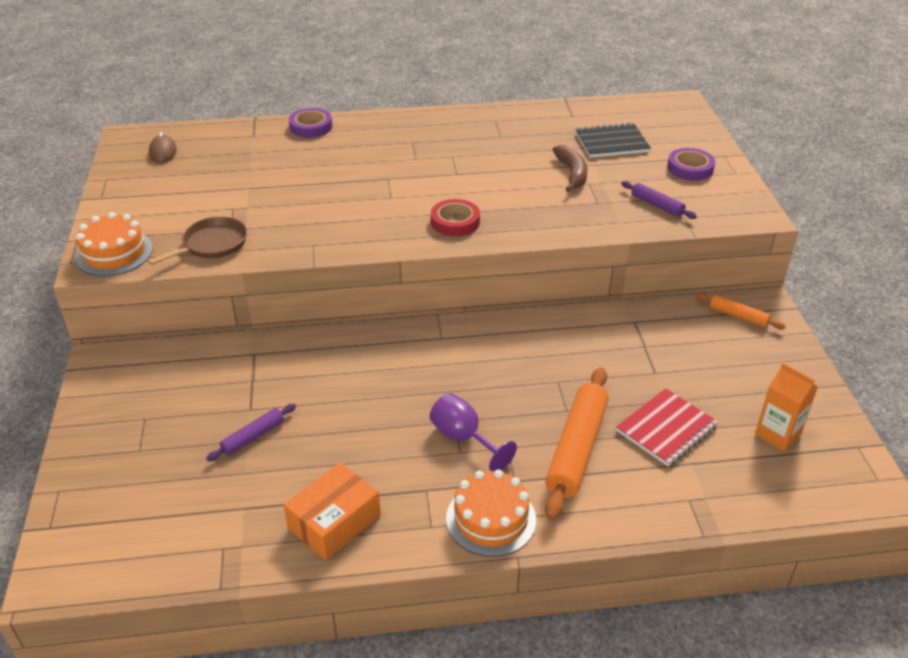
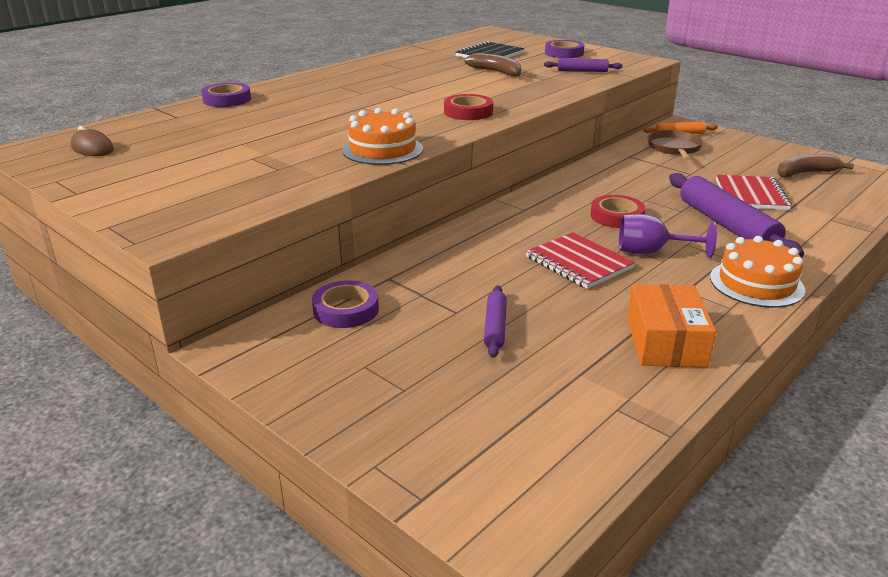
camera: 40 degrees left, 10 degrees down
(114, 253) = (178, 220): orange cake -> orange cake (382, 149)
(194, 366) = (346, 309): none -> purple tape
(212, 244) = (280, 182): brown pan -> brown pan (674, 148)
(394, 415) = (579, 262): none -> red notebook
(501, 386) = (616, 216): none -> red tape
(576, 449) = (726, 225): orange rolling pin -> purple rolling pin
(777, 434) = (805, 173): orange carton -> brown banana

